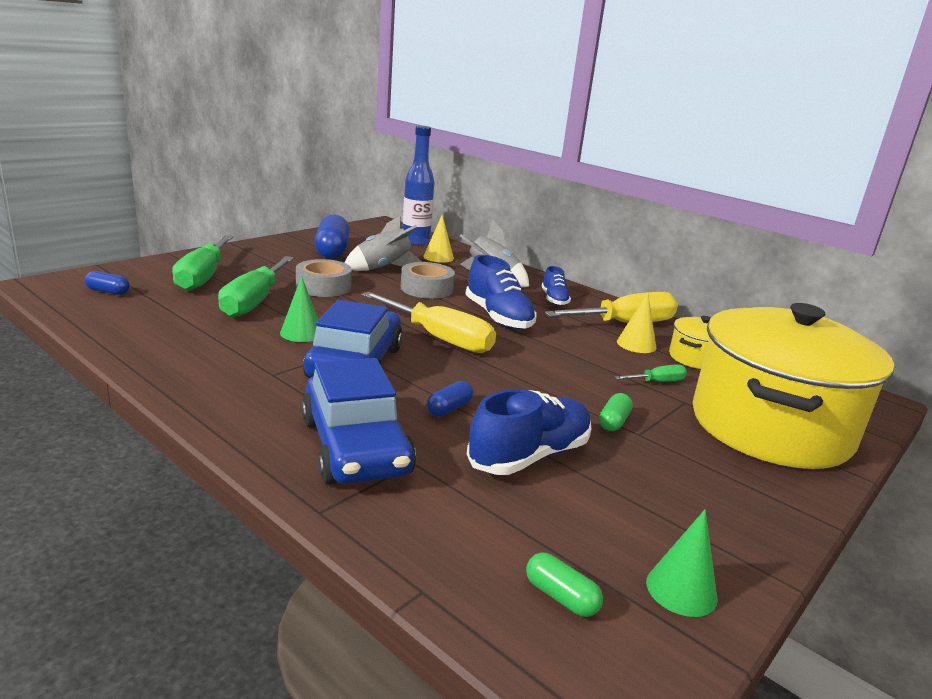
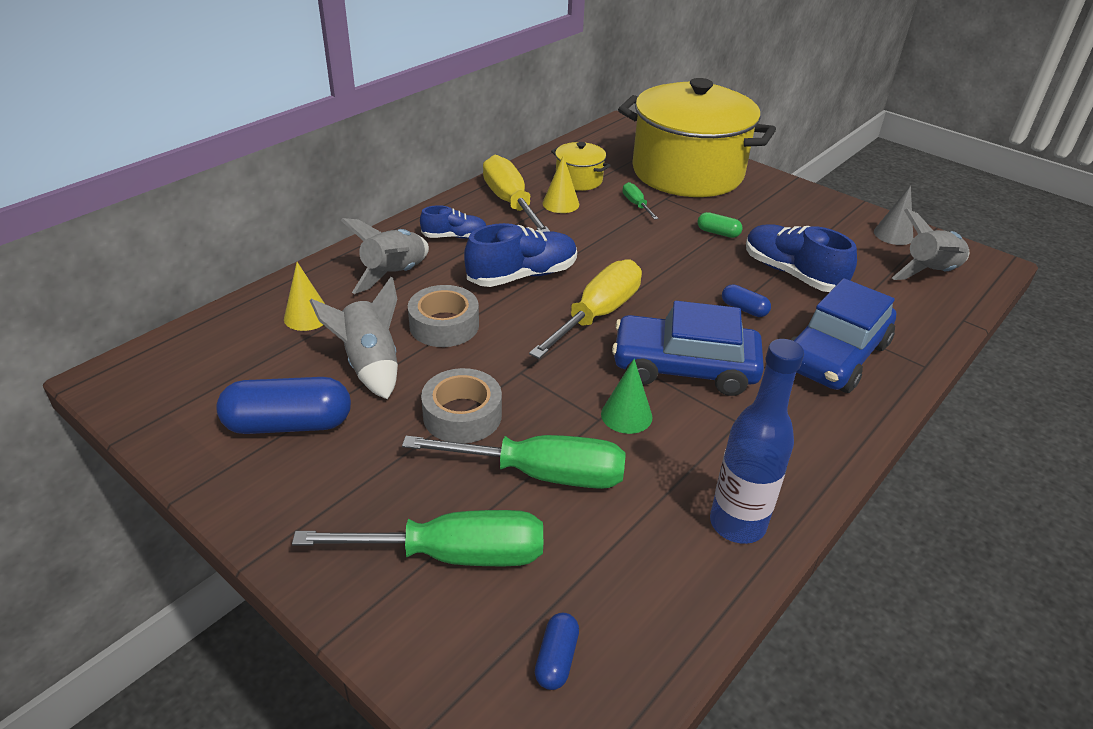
camera: 90 degrees left, 15 degrees up
(355, 447) = (835, 356): blue car -> blue car turned 150 degrees clockwise
(415, 242) = (230, 339): blue bottle -> blue bottle (737, 524)
(561, 597) = (930, 273): green capsule -> grey rocket
(681, 590) = (893, 234): green cone -> grey cone

